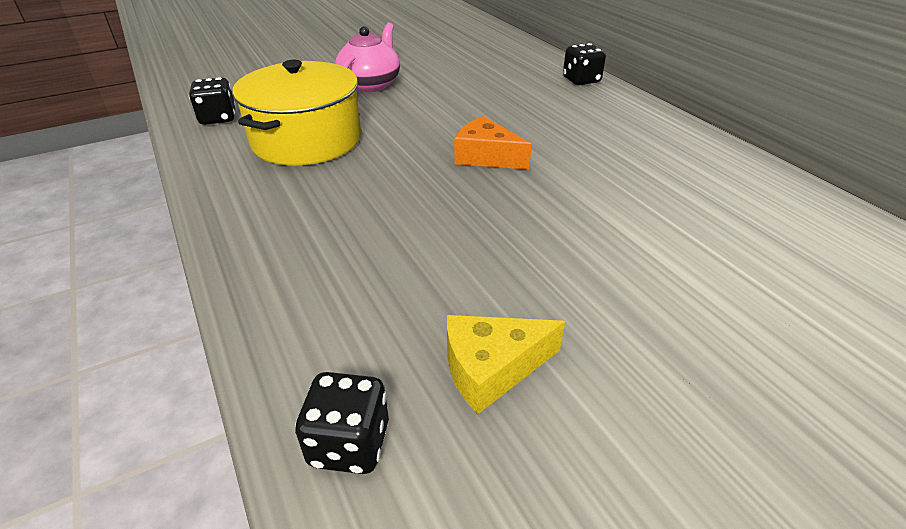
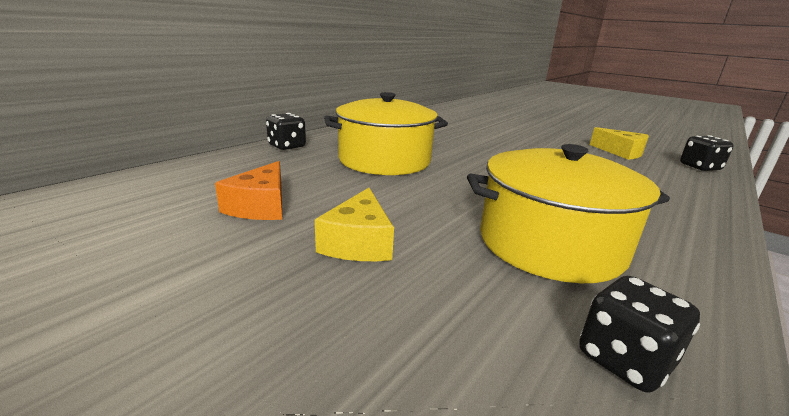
camera: 115 degrees left, 15 degrees down
(370, 84) = (358, 242): pink teapot -> yellow cheese
(486, 156) = (464, 166): orange cheese -> orange cheese (260, 206)
(521, 117) = (384, 160): none -> yellow pot

